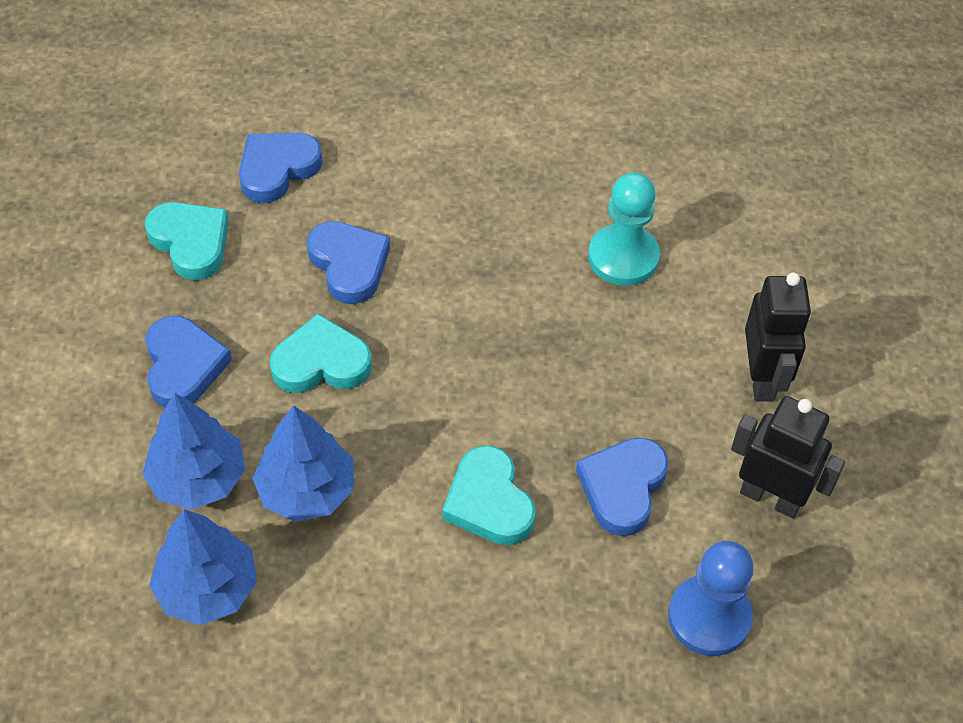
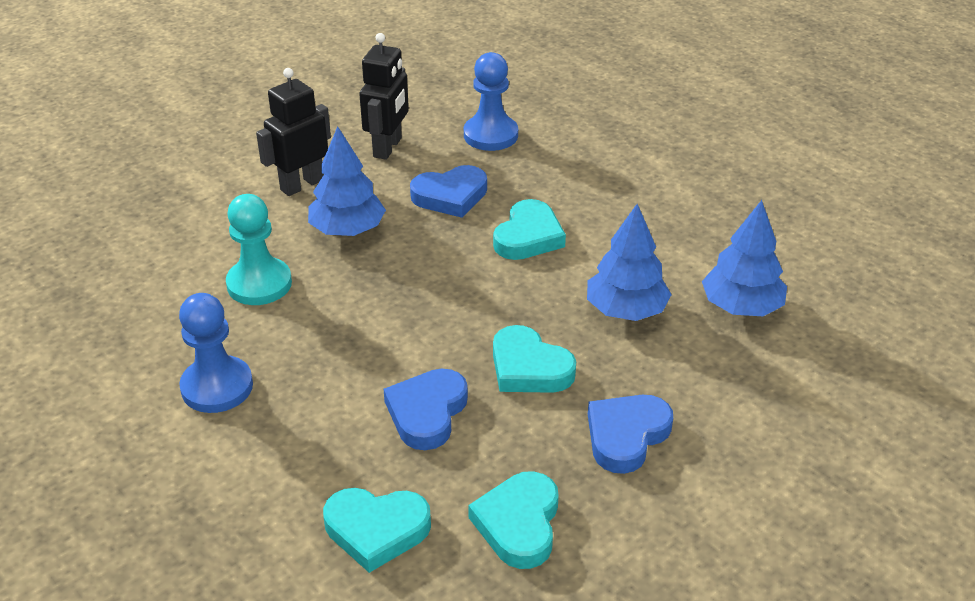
camera: 130 degrees left, 15 degrees down
(198, 478) = (689, 363): blue tree -> blue tree (348, 230)
(277, 169) = (376, 530): blue heart -> turquoise heart
(515, 165) = (217, 387): none -> blue pawn
(770, 497) = (388, 148): black robot -> black robot turned 150 degrees counterclockwise

